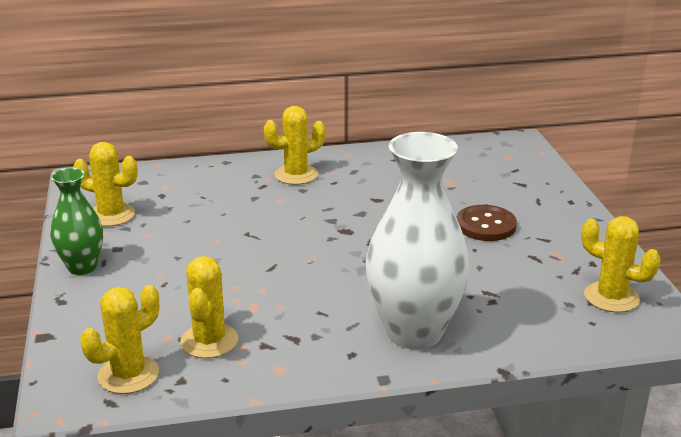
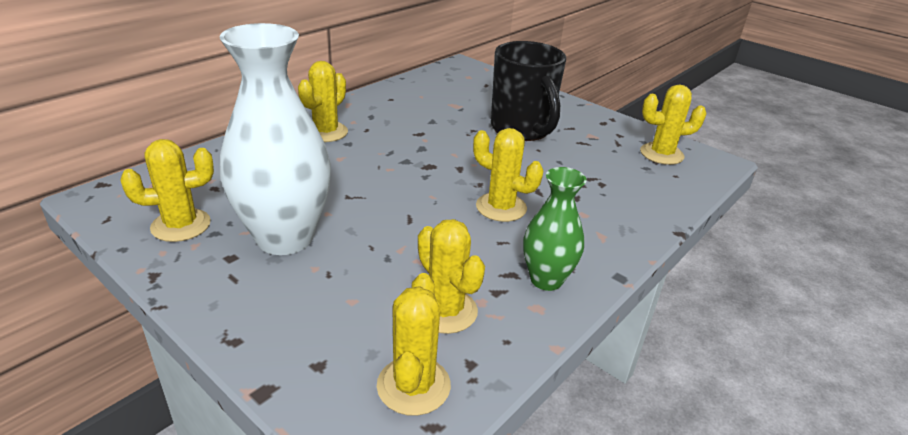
camera: 40 degrees left, 5 degrees up
(82, 267) = (214, 292): green vase -> green vase (546, 279)
(360, 286) = (501, 207): none -> yellow cactus
(414, 332) = (587, 229): white vase -> white vase (285, 238)
(486, 225) = (522, 129): brown button -> black mug

